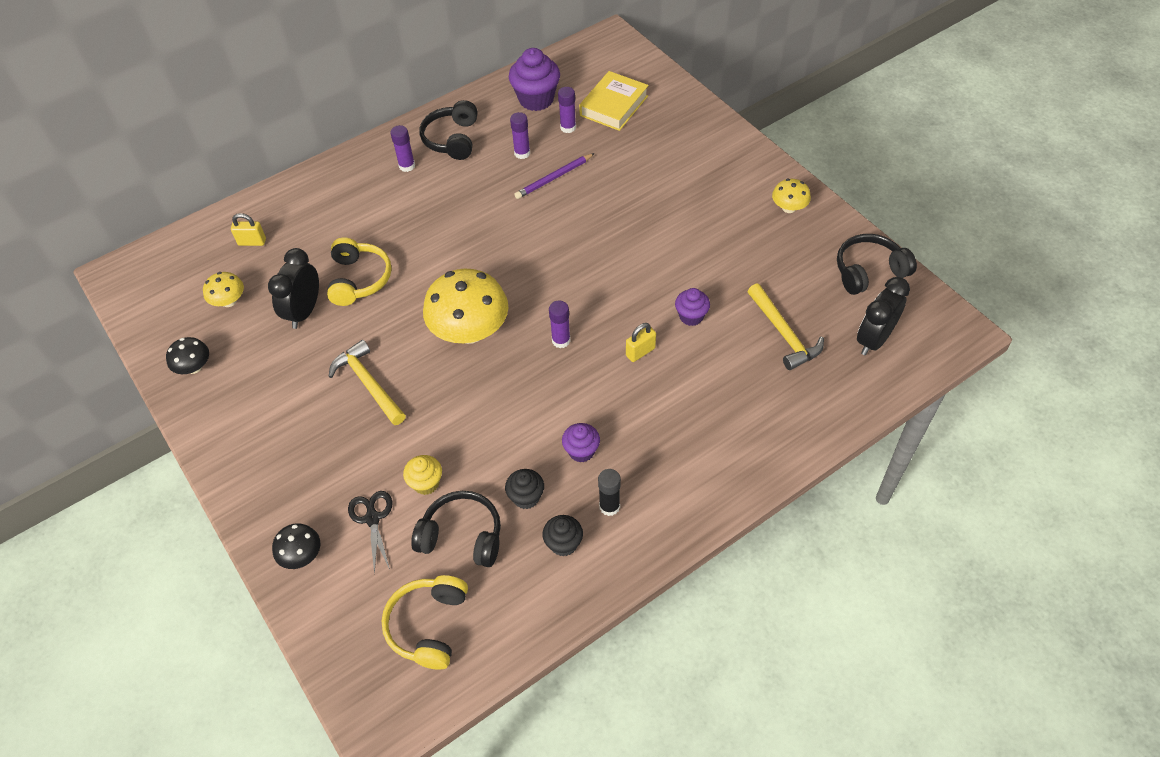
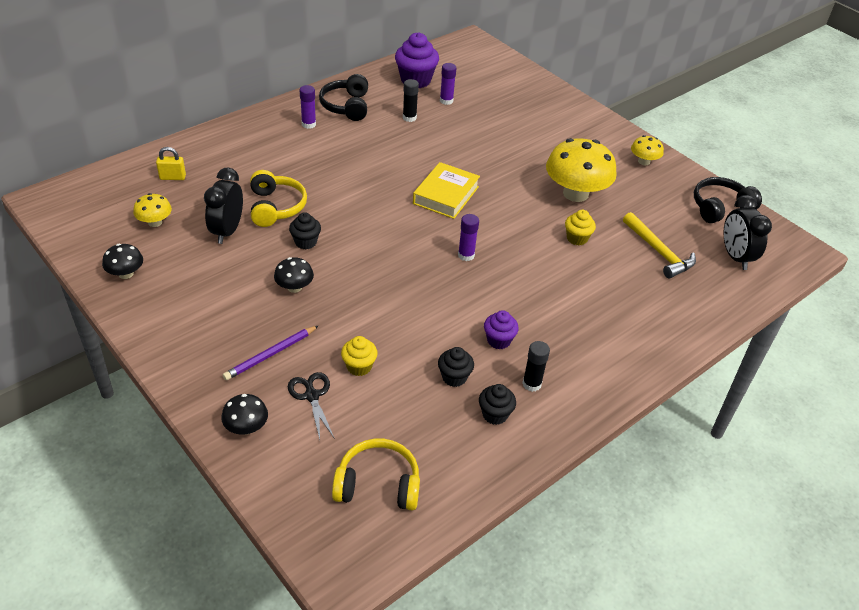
camera: 10 degrees left, 10 degrees down
(368, 383) = (294, 287): yellow hammer -> black mushroom
(386, 325) = (305, 242): none -> black cupcake
(429, 625) = (378, 485): yellow headphones -> yellow headphones turned 90 degrees clockwise
(462, 536) = (399, 410): black headphones -> none
(470, 331) = (383, 247): yellow mushroom -> yellow mushroom (575, 193)
(522, 153) = (409, 118): purple glue stick -> black glue stick
(554, 178) = (440, 136): purple pencil -> purple pencil (270, 354)
(614, 106) = (483, 87): yellow book -> yellow book (446, 195)
(640, 352) = (538, 264): yellow padlock -> none
(691, 316) = (577, 238): purple cupcake -> yellow cupcake
(874, 340) = (735, 257): black clock -> black clock turned 45 degrees counterclockwise

